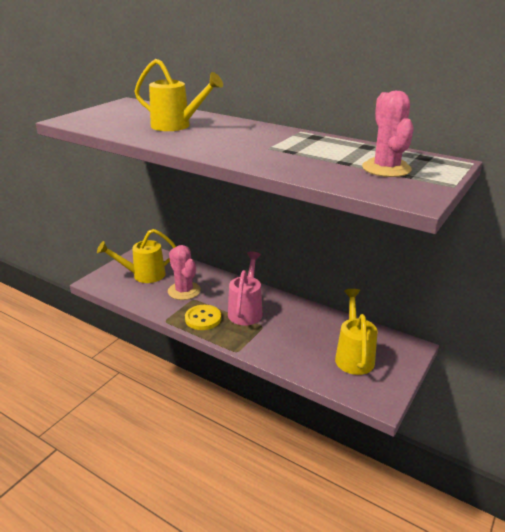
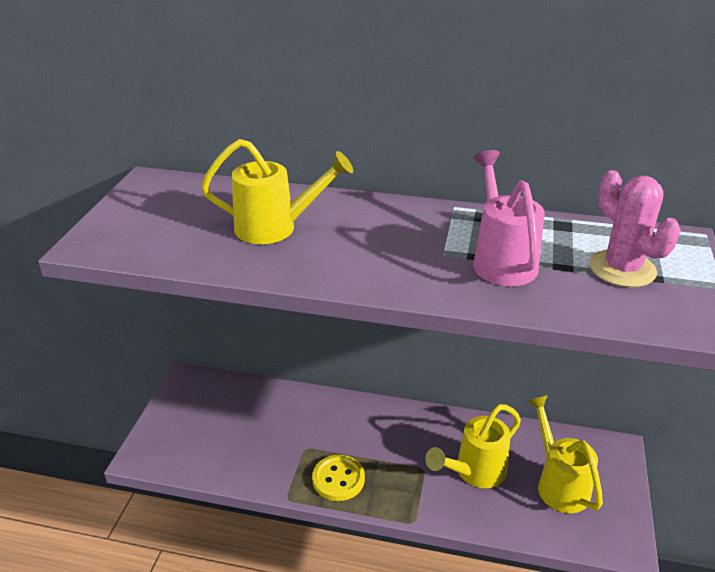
camera: 20 degrees left, 5 degrees up
(143, 275) = (210, 424): yellow watering can -> yellow watering can (475, 472)
(184, 291) = (285, 437): pink cactus -> none
(246, 310) = (388, 448): pink watering can -> pink watering can (501, 260)

